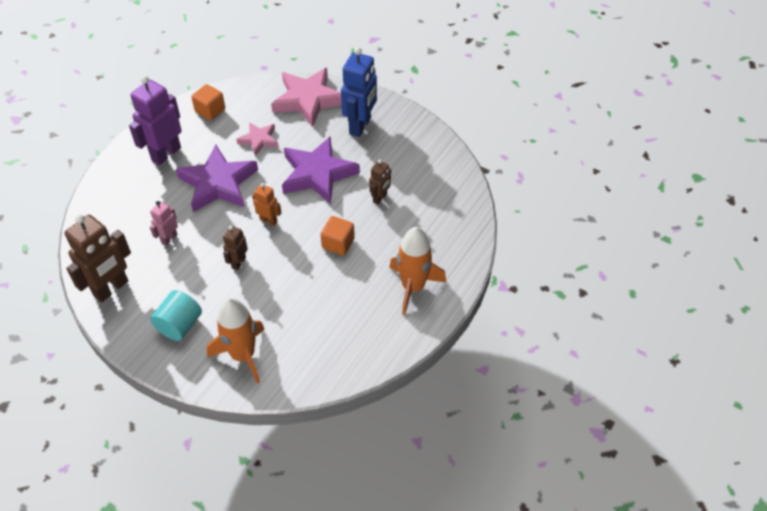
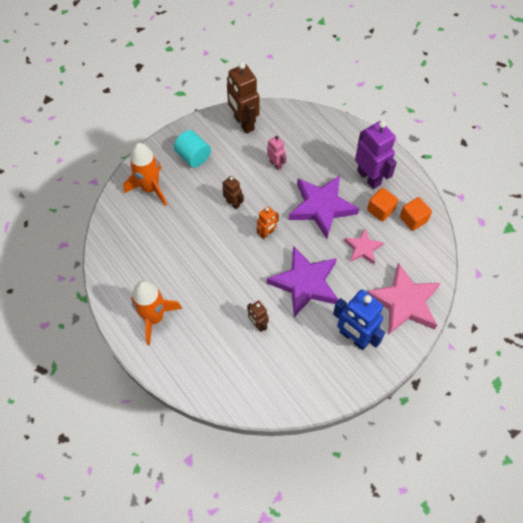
camera: 110 degrees right, 10 degrees up
(338, 243) = (222, 276): orange cube -> orange cube (380, 210)

